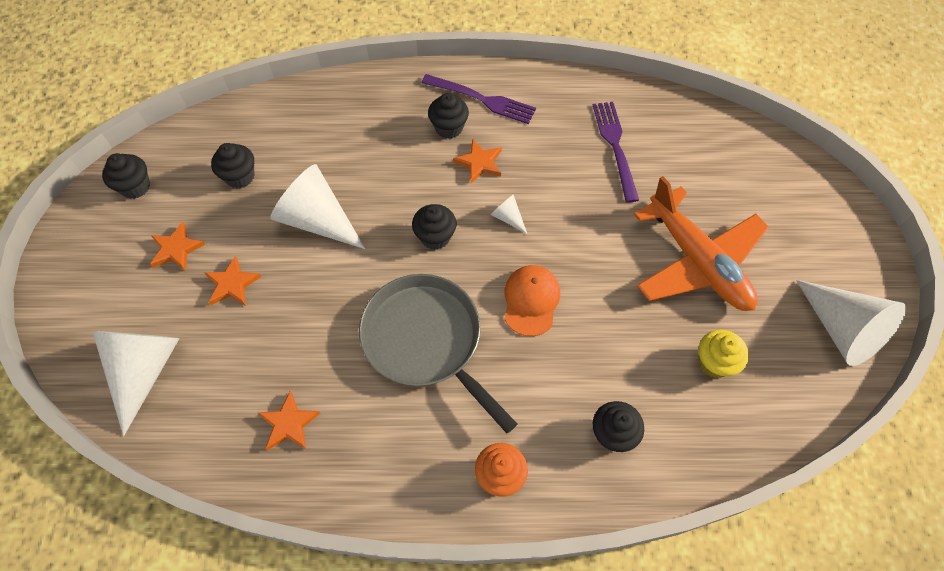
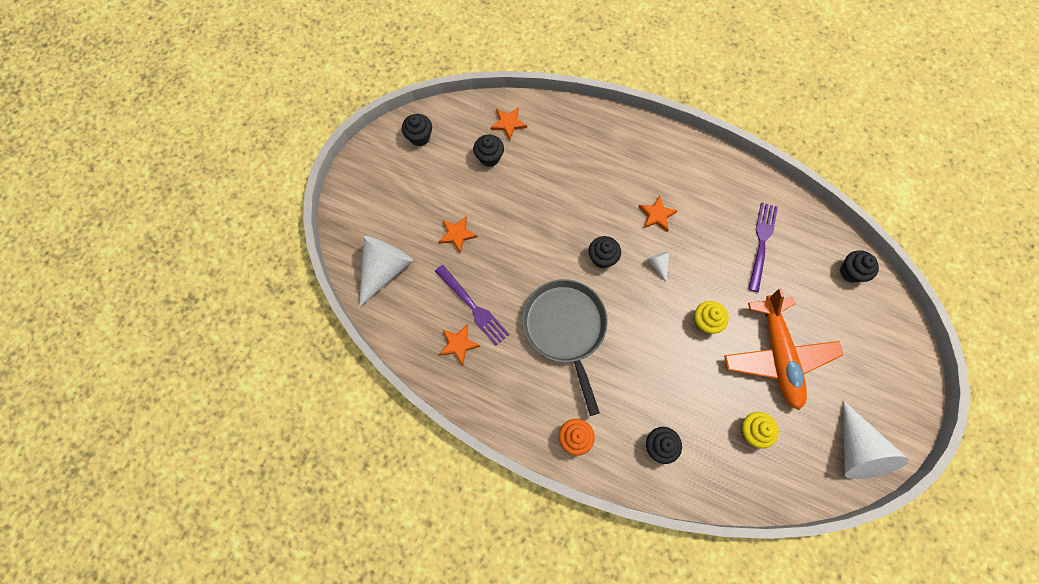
camera: 25 degrees right, 10 degrees up
(176, 249) = (430, 194): orange star -> orange star (508, 124)
(317, 220) = (528, 211): white cone -> none
(449, 128) = (646, 178): black cupcake -> black cupcake (850, 272)
(482, 99) = (680, 165): purple fork -> purple fork (473, 306)
(531, 300) = (647, 332): orange cap -> none
(595, 259) = (705, 321): none -> yellow cupcake

